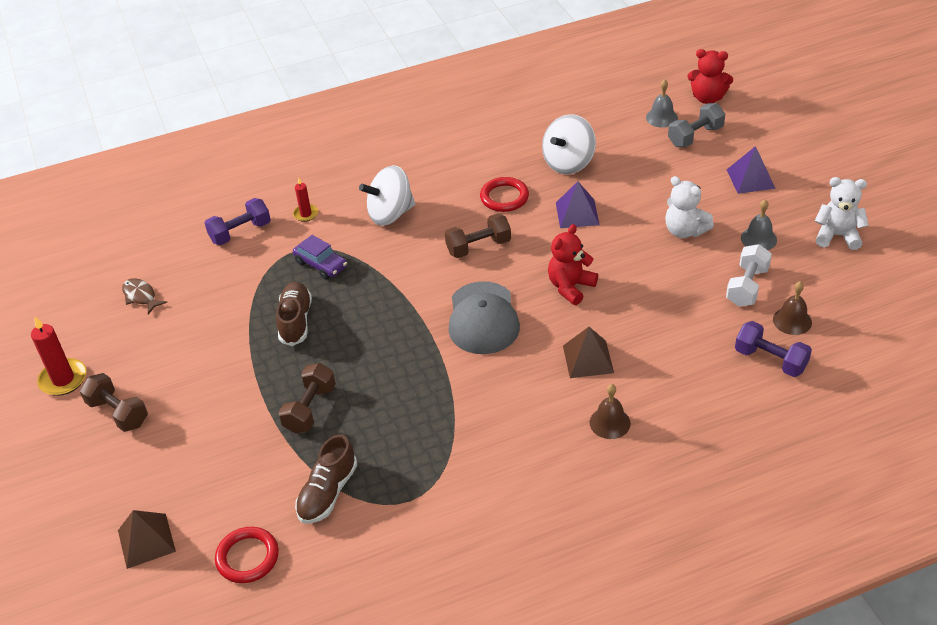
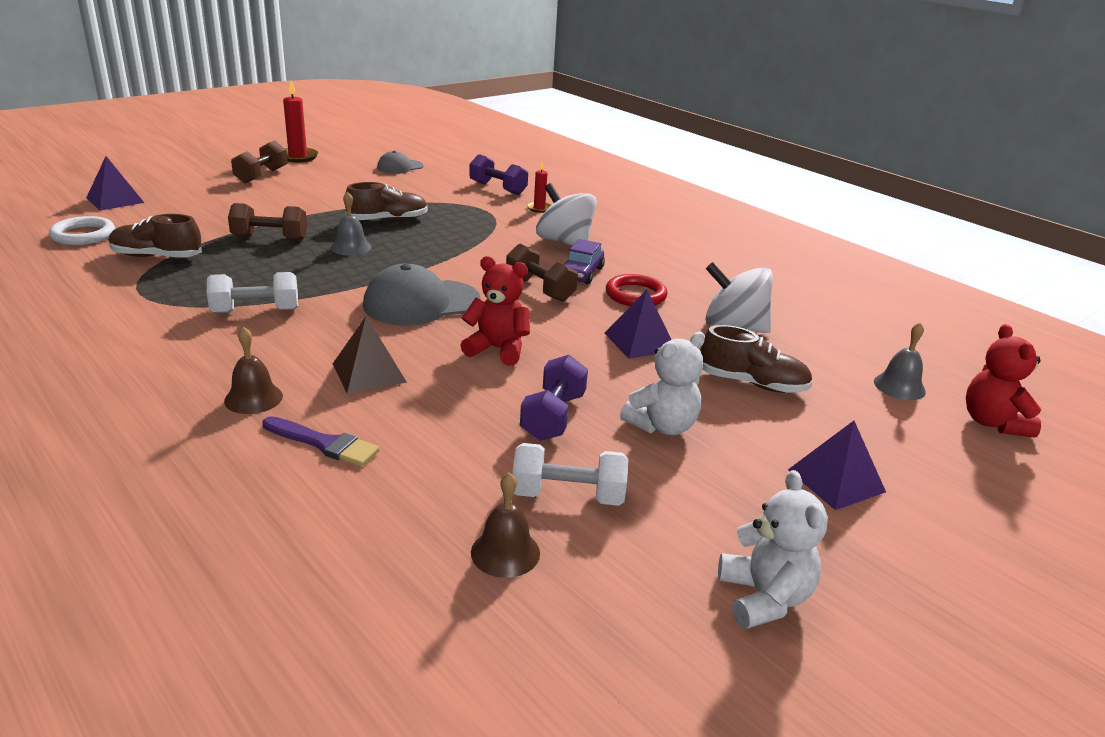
camera: 65 degrees right, 15 degrees down
(141, 296) = (400, 167): brown fish -> grey cap
(146, 540) = (115, 200): brown pyramid -> purple pyramid
(247, 557) = (83, 235): red ring -> white ring
(321, 264) = (471, 221): purple car -> purple car (581, 273)
(468, 420) = (256, 311): none -> white dumbbell
(644, 178) = (752, 383): none -> brown shoe
(674, 388) = (324, 443): none -> purple brush
(685, 231) = (662, 426): white teddy bear -> white teddy bear turned 150 degrees counterclockwise
(695, 136) = (887, 418): grey dumbbell -> none
(758, 239) = (691, 500): grey bell -> grey bell (351, 247)
(770, 360) = (402, 533): purple dumbbell -> purple dumbbell (553, 417)

